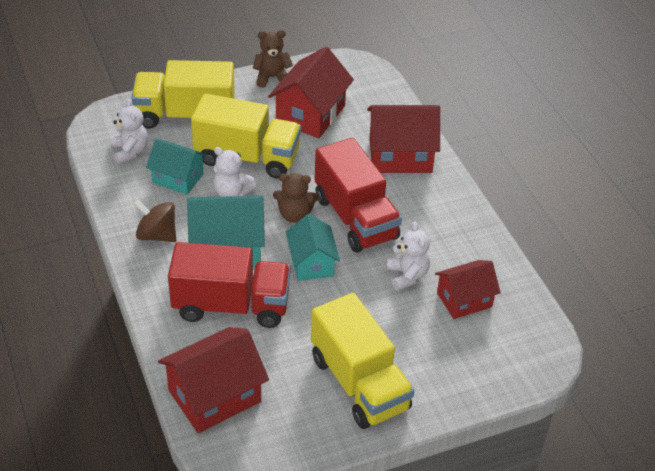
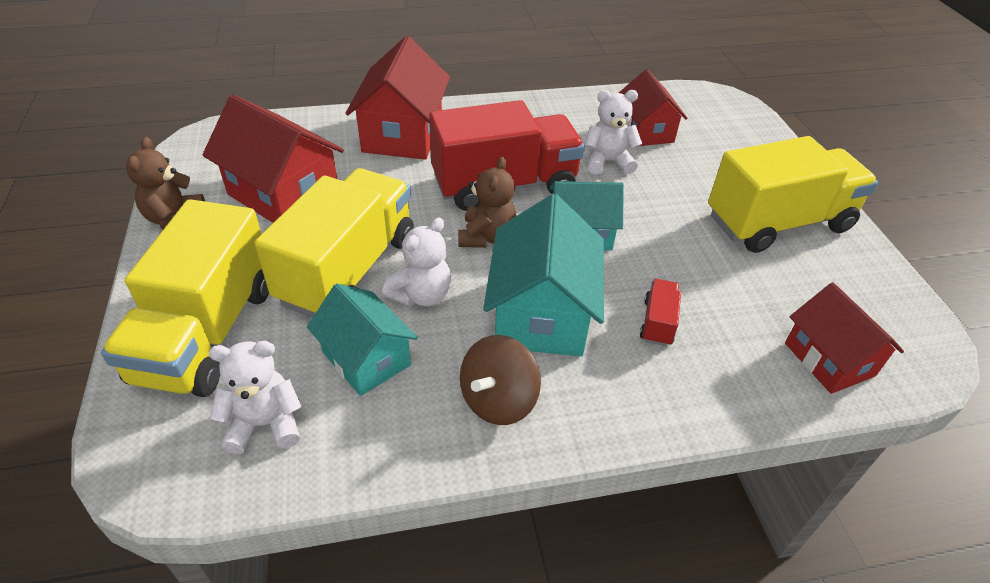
camera: 80 degrees left, 0 degrees up
(178, 178) = (366, 359): turquoise house -> turquoise house turned 75 degrees counterclockwise
(214, 396) = (829, 359): red house -> red house, size x0.65
(231, 305) = (657, 322): red truck -> red truck, size x0.41

